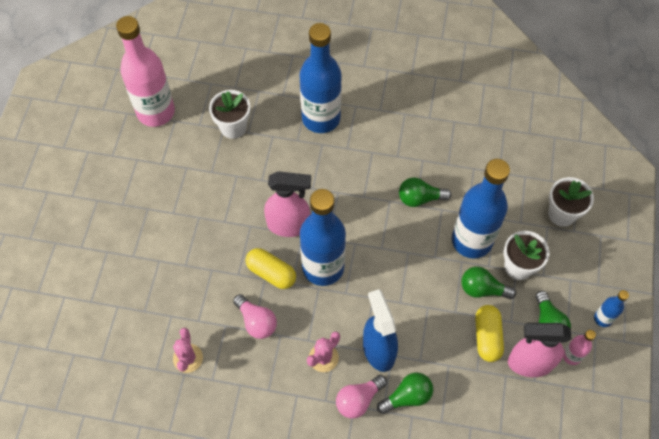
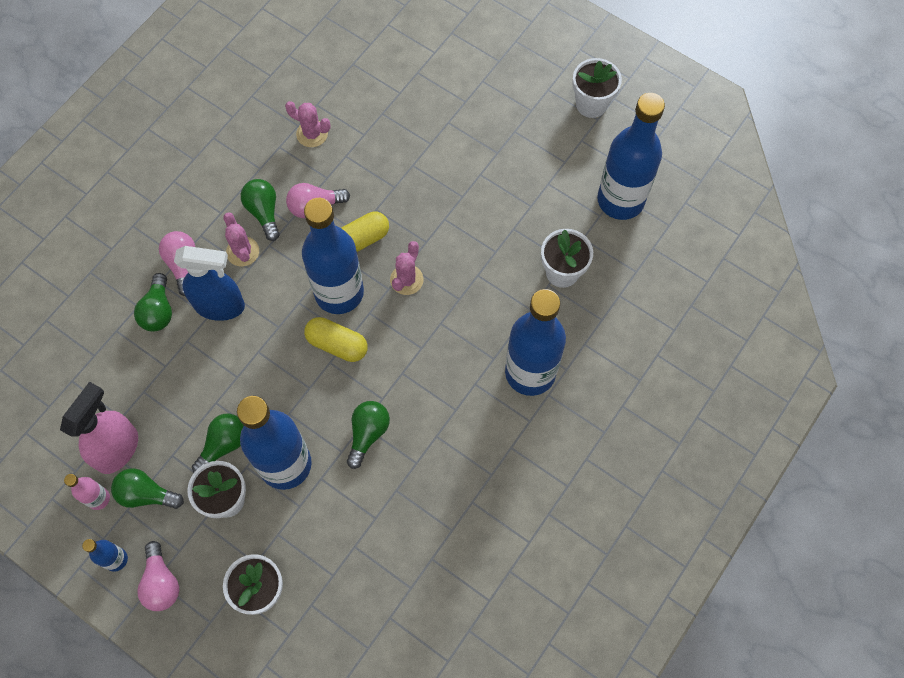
camera: 115 degrees right, 5 degrees up
(75, 160) = (591, 104): none -> white flower pot
(156, 112) = (620, 200): pink bottle -> blue bottle
(280, 359) = (264, 212): none -> green light bulb
(289, 225) = (406, 280): pink spray bottle -> pink cactus
(487, 337) = (170, 420): yellow capsule -> yellow capsule (337, 344)
(597, 279) = (161, 582): none -> pink light bulb

